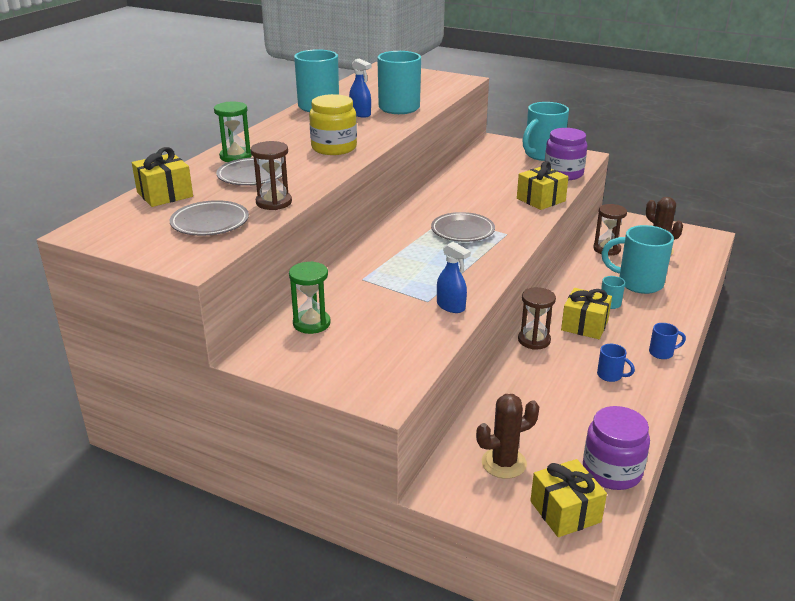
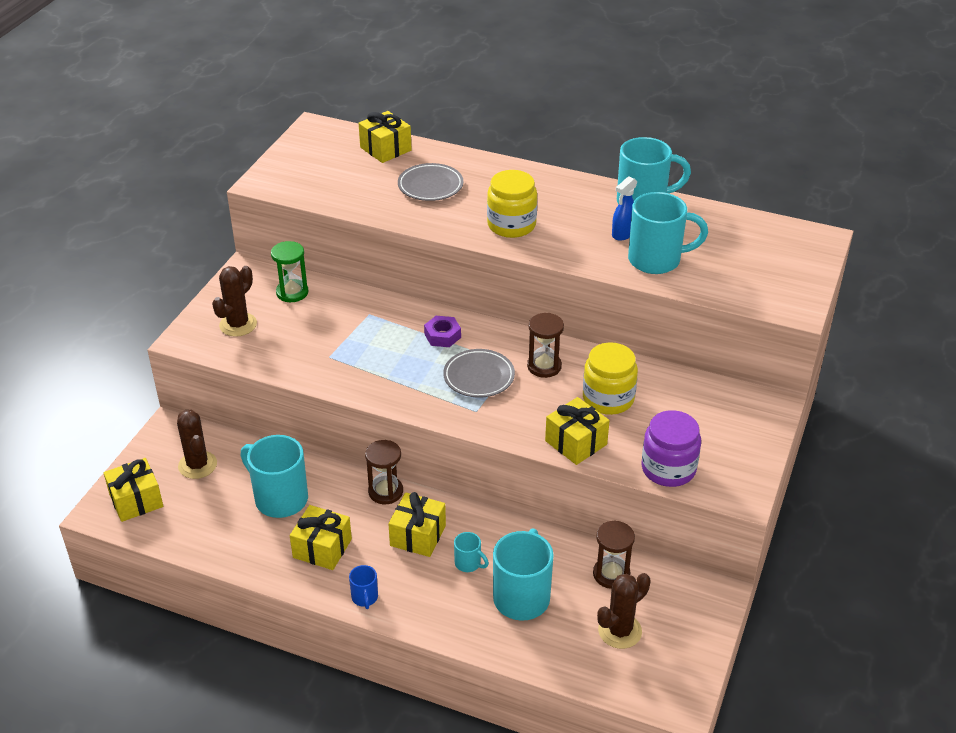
camera: 85 degrees right, 10 degrees up
(210, 223) = (329, 179): grey plate -> none
(235, 157) = (477, 170): green hourglass -> none
(274, 202) = (372, 205): brown hourglass -> brown hourglass (544, 366)
(363, 358) = (238, 325): none -> brown cactus
(403, 244) = (442, 336): none -> purple nut
(451, 306) = (319, 371): blue spray bottle -> none
(490, 186) = (608, 398): none -> yellow jar
(542, 155) = (732, 451): turquoise mug -> turquoise mug (279, 498)
(610, 375) = (322, 548): blue mug -> yellow gift
(612, 471) = (180, 535): purple jar -> none

